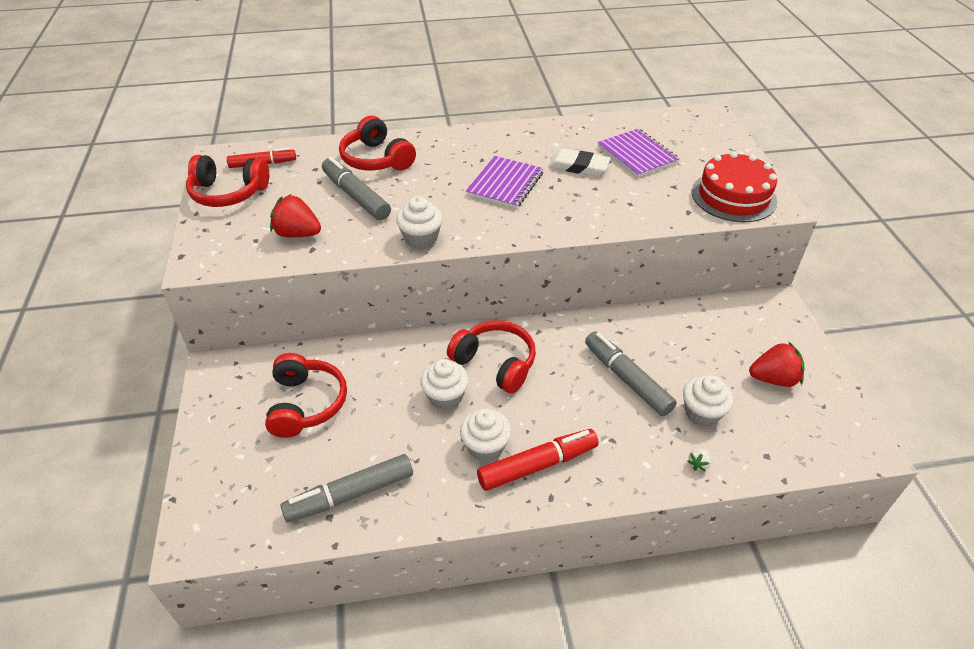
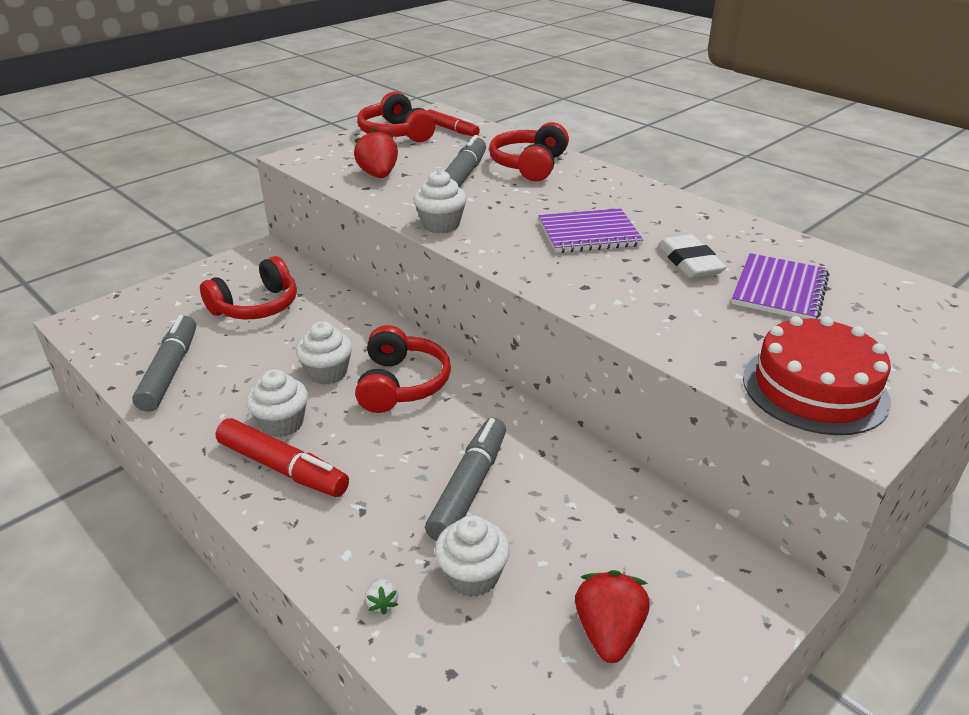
camera: 55 degrees right, 10 degrees down
(350, 494) = (170, 371): grey marker -> grey marker turned 60 degrees clockwise
(698, 464) = (382, 603): white strawberry -> white strawberry turned 105 degrees counterclockwise
(773, 379) = (608, 632): red strawberry -> red strawberry turned 135 degrees counterclockwise

